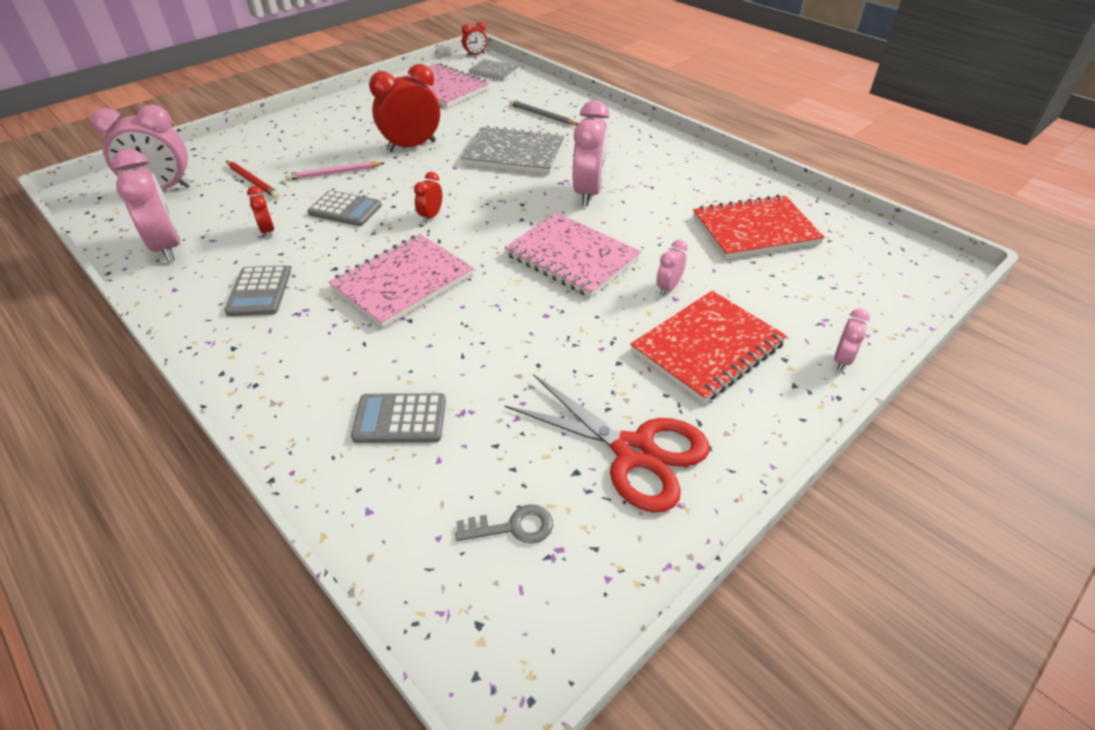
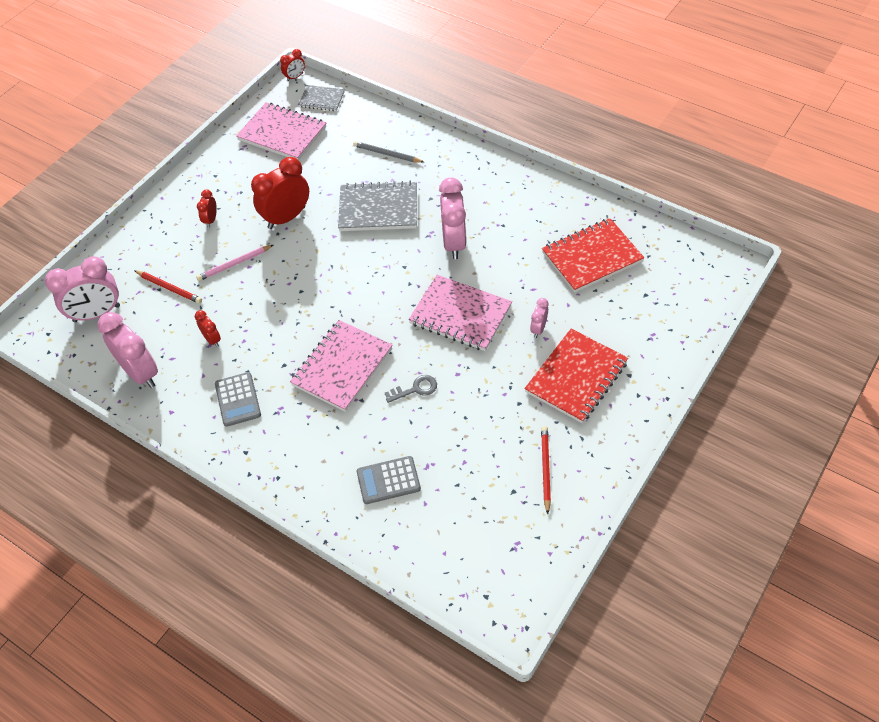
camera: 10 degrees left, 10 degrees up
(345, 209) = (263, 303): grey calculator -> none
(431, 216) = (336, 296): red clock -> red clock (211, 220)
(513, 527) = (486, 536): grey key -> grey key (415, 389)
(634, 452) = (545, 469): red scissors -> red pencil
(842, 360) = (667, 367): pink clock -> none

